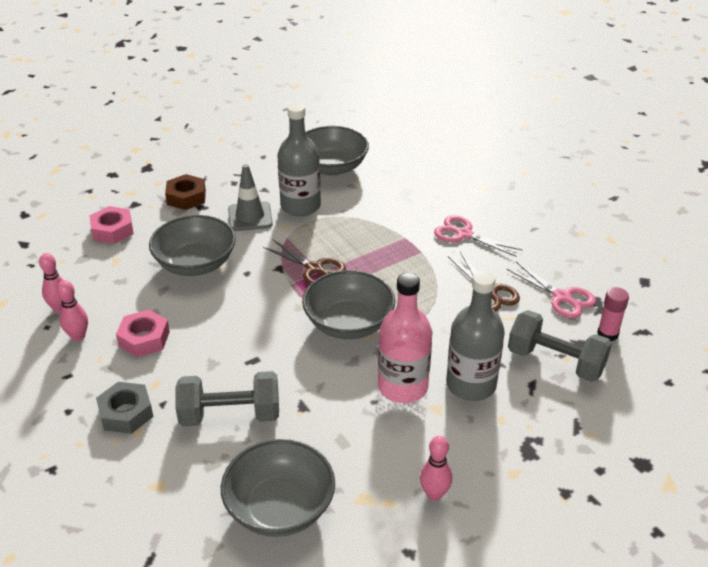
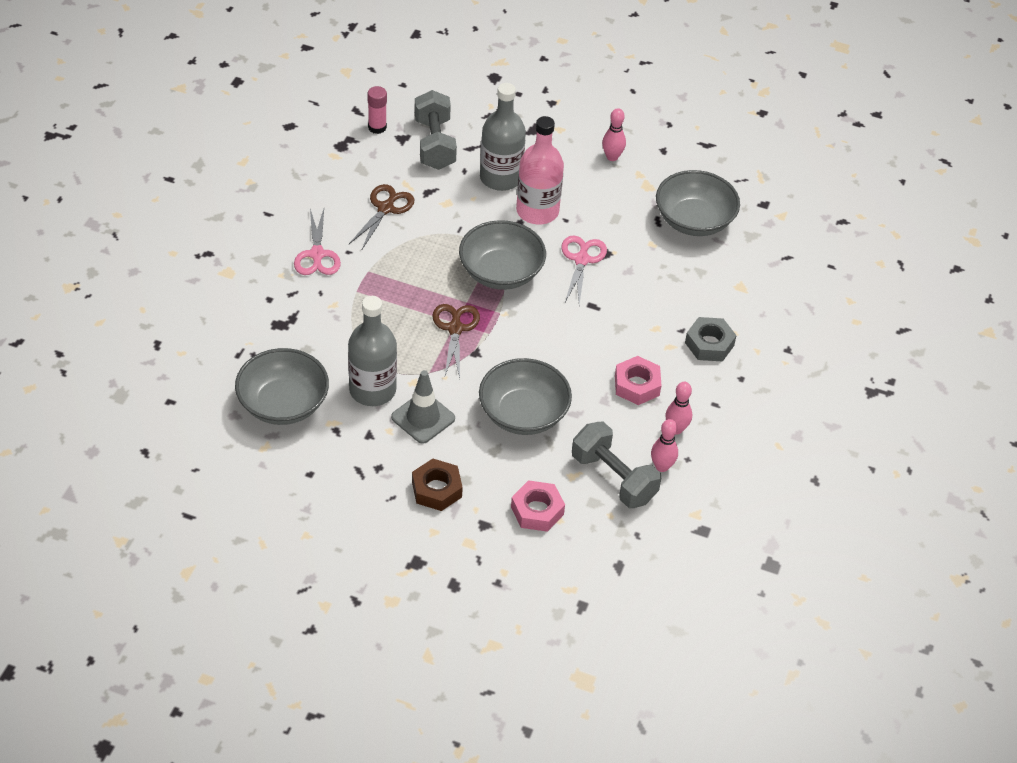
camera: 130 degrees left, 10 degrees up
(230, 415) = (653, 287): grey dumbbell -> grey dumbbell (613, 478)
(562, 297) = (354, 165): pink scissors -> pink scissors (581, 260)

